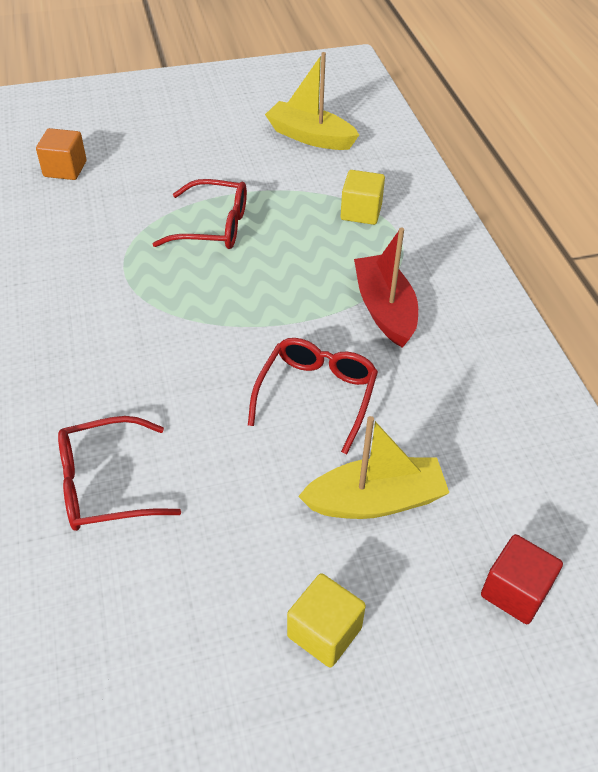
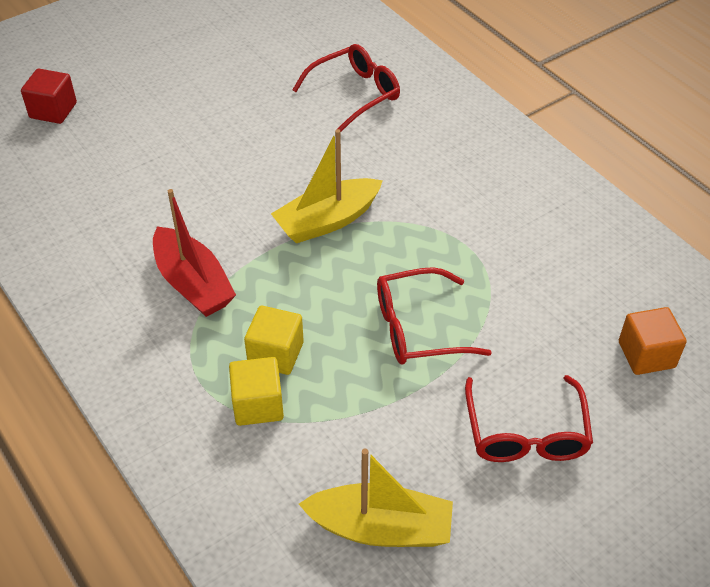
camera: 160 degrees right, 0 degrees up
(316, 395) = (230, 189): red glasses -> red glasses (526, 433)
(324, 632) = (173, 64): yellow cube -> yellow cube (276, 354)
(375, 500) = (159, 133): yellow boat -> yellow boat (327, 221)

